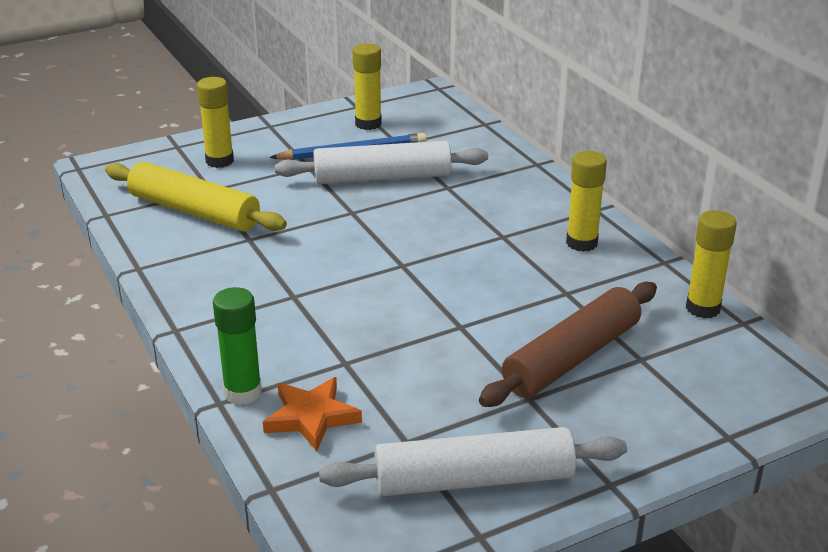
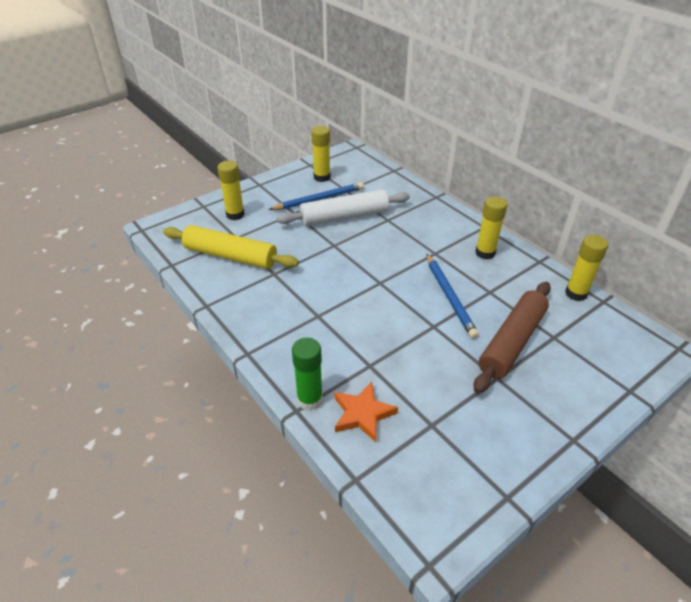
camera: 10 degrees left, 10 degrees up
(473, 479) = (486, 450): white rolling pin -> none
(500, 293) = (449, 297): none -> blue pencil

